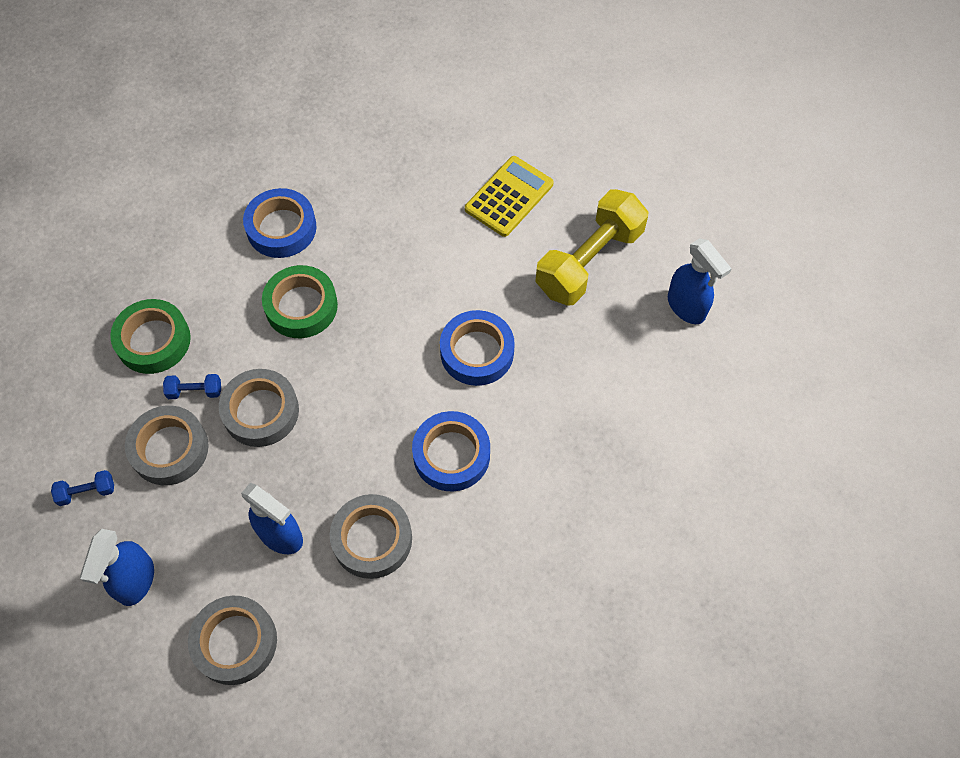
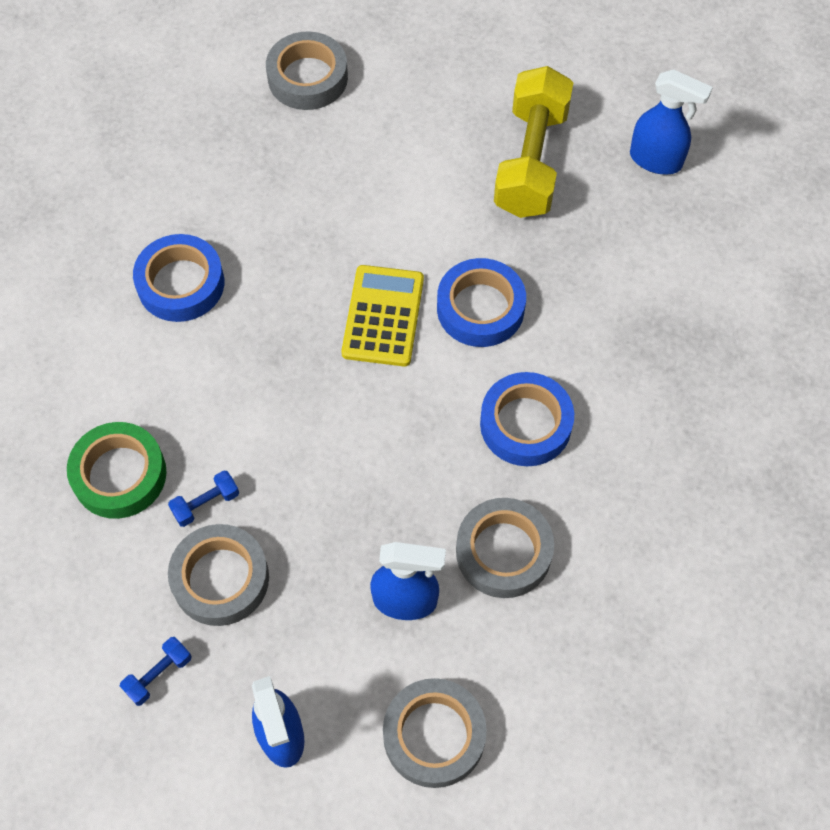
camera: 30 degrees left, 0 degrees up
(261, 411) = (294, 486): grey tape -> grey tape (307, 77)
(301, 306) = (261, 355): green tape -> none
(509, 197) = (405, 135): yellow calculator -> yellow calculator (383, 316)

